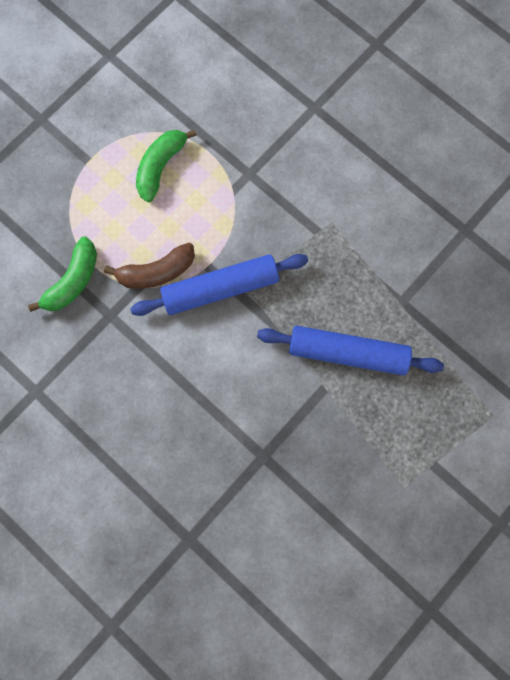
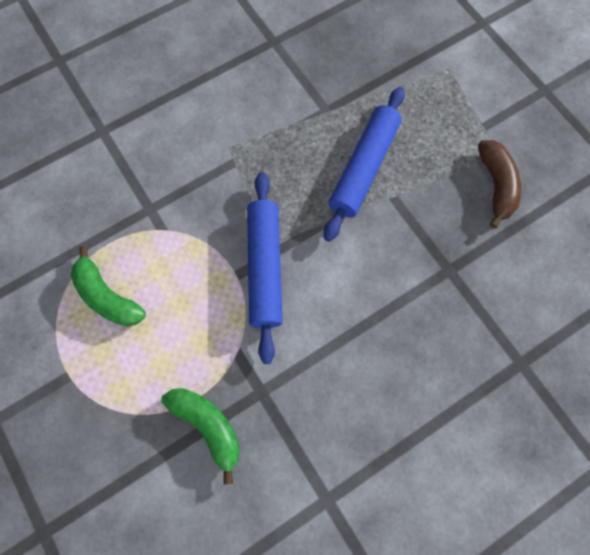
camera: 75 degrees left, 5 degrees down
(156, 272) = (226, 329): brown banana -> brown banana (495, 185)

